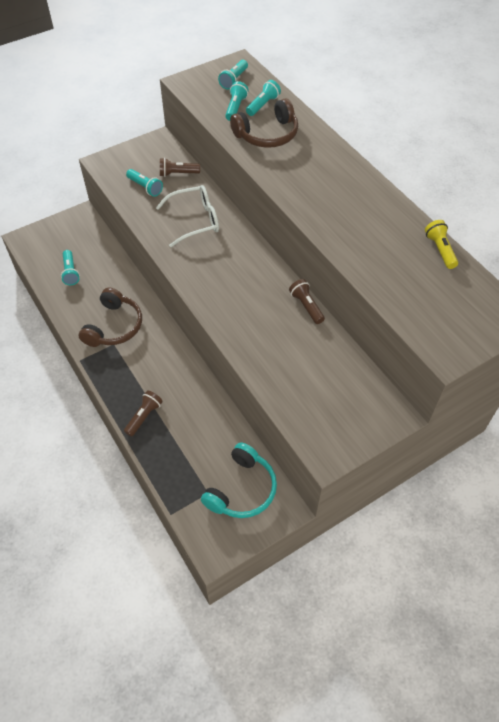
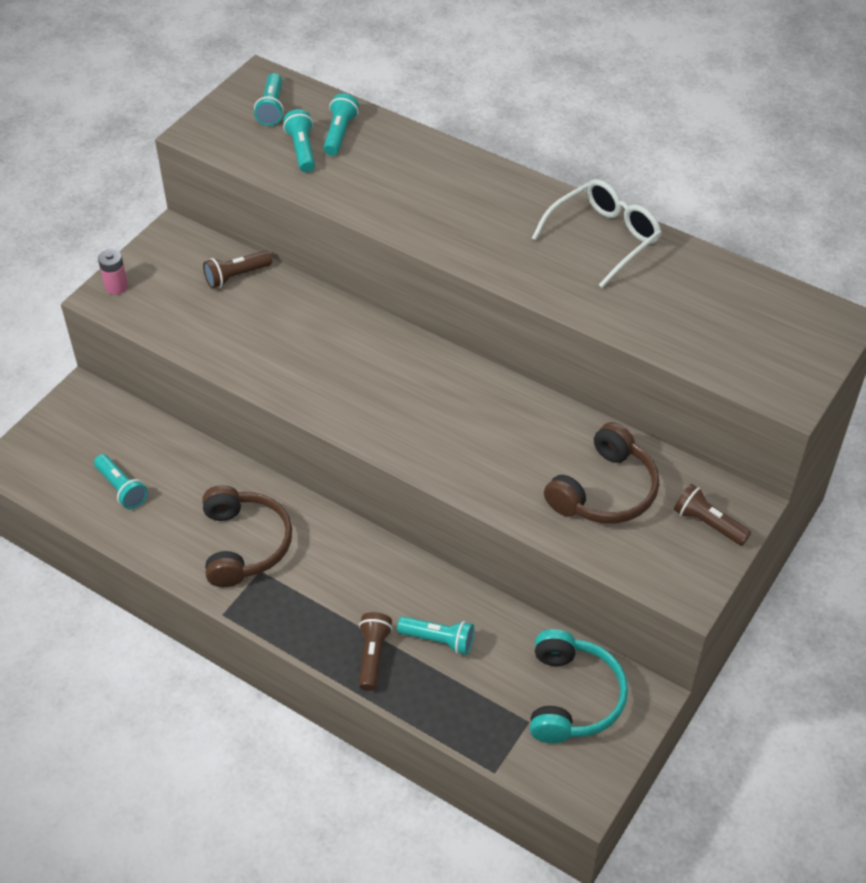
camera: 25 degrees left, 5 degrees down
(112, 159) = (116, 287): none -> pink battery
(145, 187) = (199, 313): turquoise flashlight -> turquoise flashlight (439, 640)
(195, 220) = (309, 338): white glasses -> white glasses (604, 238)
(267, 135) = (375, 176): brown headphones -> brown headphones (605, 491)
(306, 306) = (543, 405): brown flashlight -> brown flashlight (708, 523)
(440, 250) = (704, 263): yellow flashlight -> none

